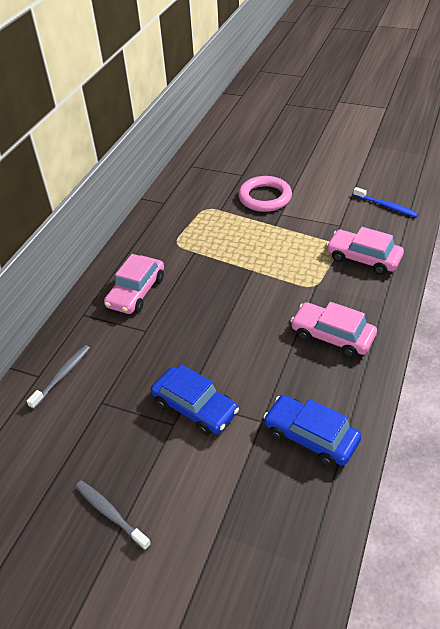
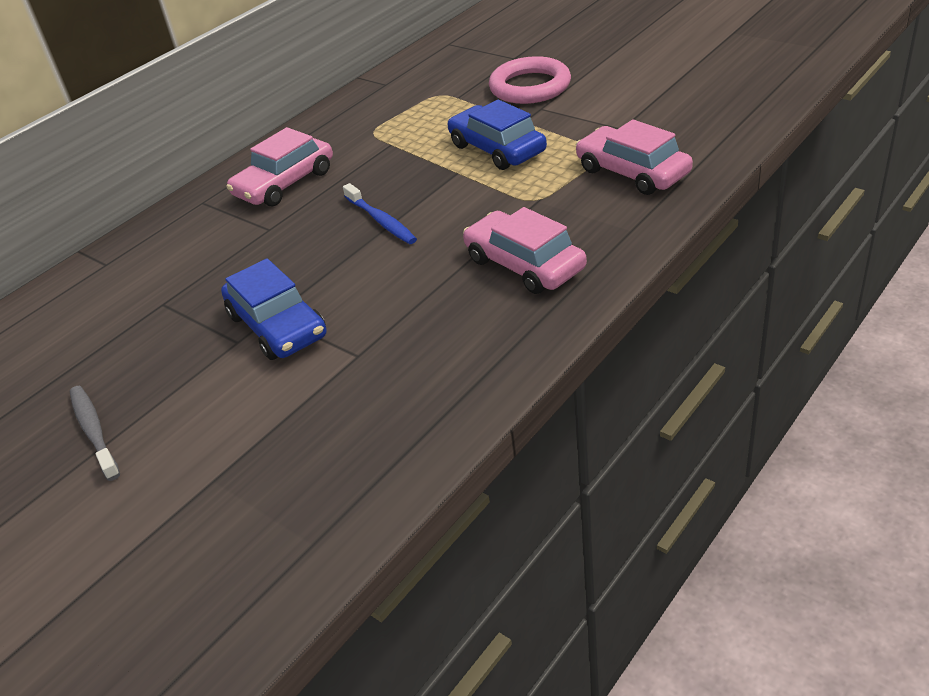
camera: 20 degrees right, 5 degrees down
(62, 375) = (134, 267): grey toothbrush -> none
(310, 436) = (415, 384): blue car -> blue car (497, 149)
(386, 206) = (709, 109): blue toothbrush -> blue toothbrush (381, 221)

